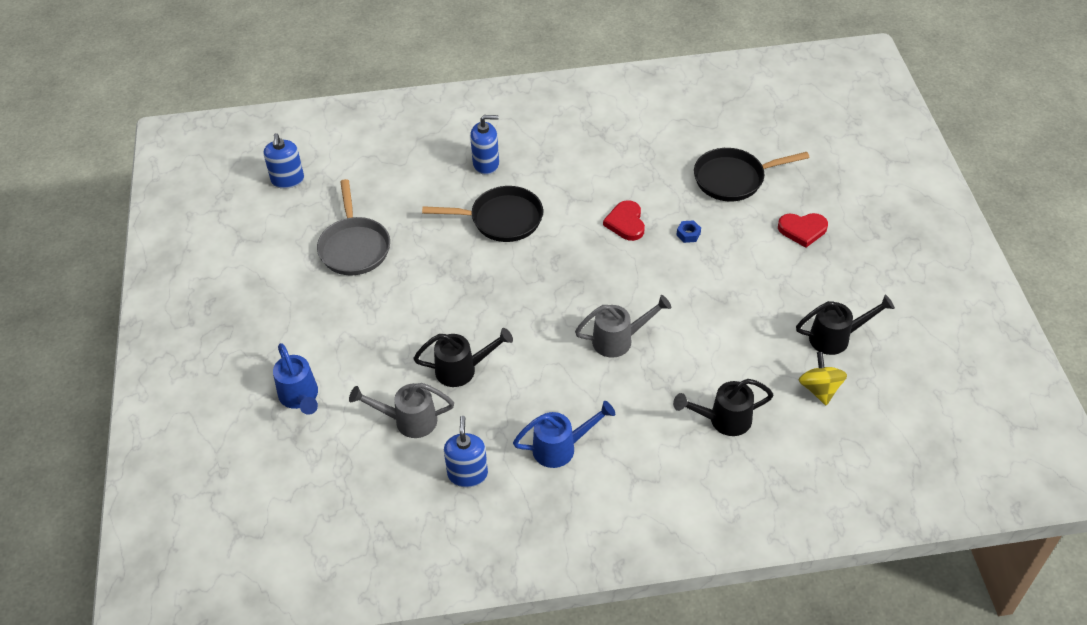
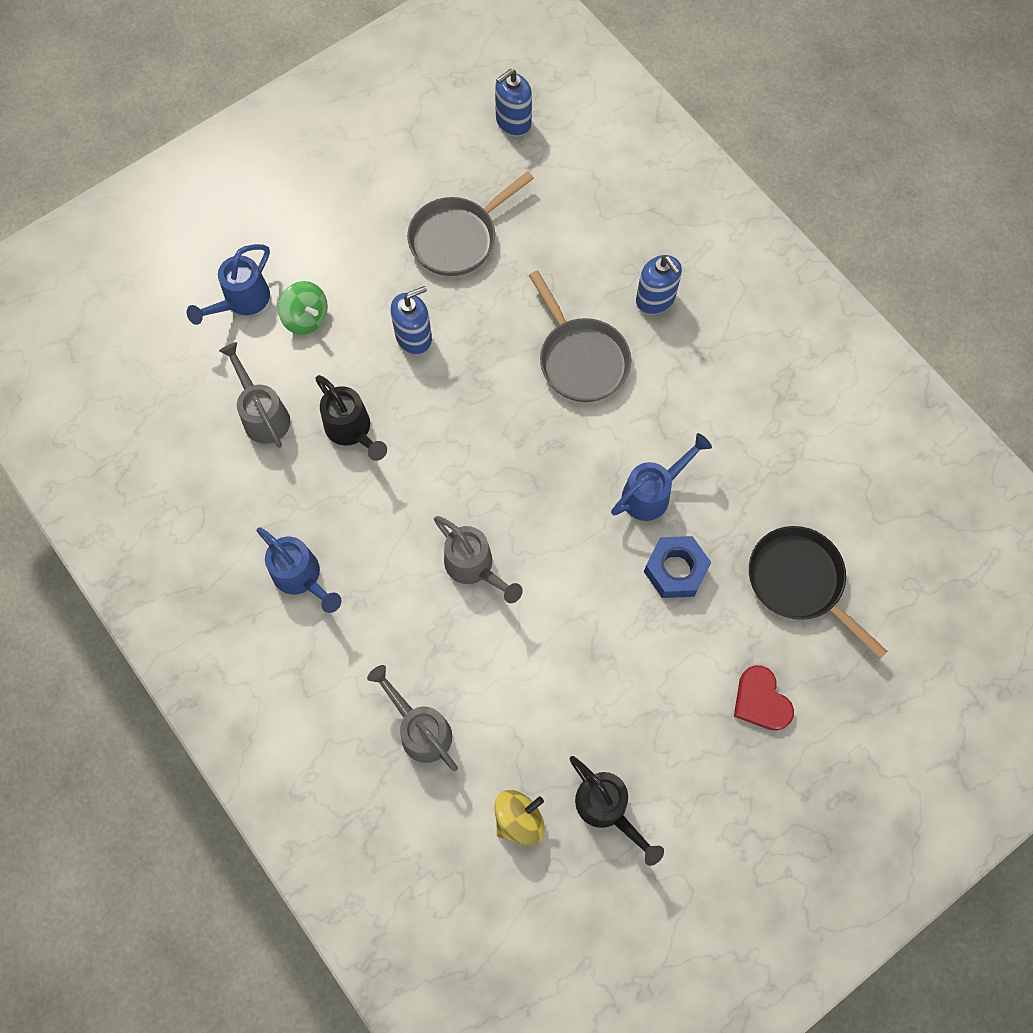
camera: 60 degrees right, 20 degrees up
(347, 362) = (306, 318): none -> green spinning top
(467, 474) = (226, 504): blue soap dispenser -> blue soap dispenser (414, 337)
(501, 219) = (581, 359): black pan -> grey pan
(626, 223) = (653, 492): red heart -> blue watering can
(688, 234) = (675, 570): blue nut -> blue nut, size x2.00
(723, 420) = (420, 728): black watering can -> grey watering can

